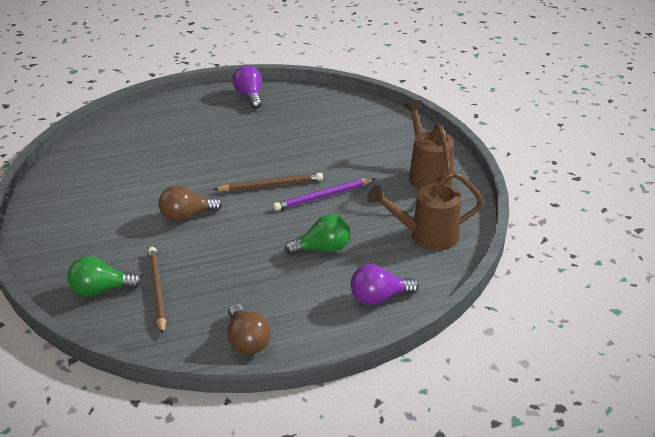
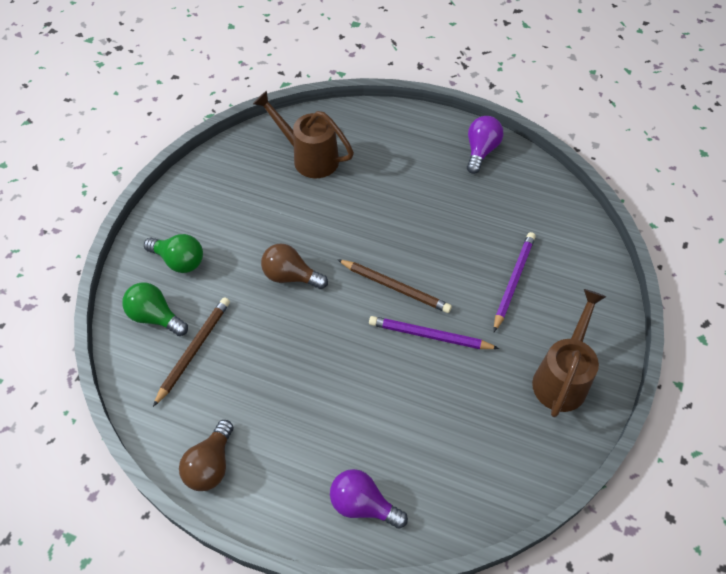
camera: 40 degrees right, 20 degrees up
(322, 249) = (369, 403): green light bulb -> green light bulb (179, 261)
(345, 146) = (513, 281): none -> purple pencil
(426, 236) = (481, 461): brown watering can -> brown watering can (309, 157)

